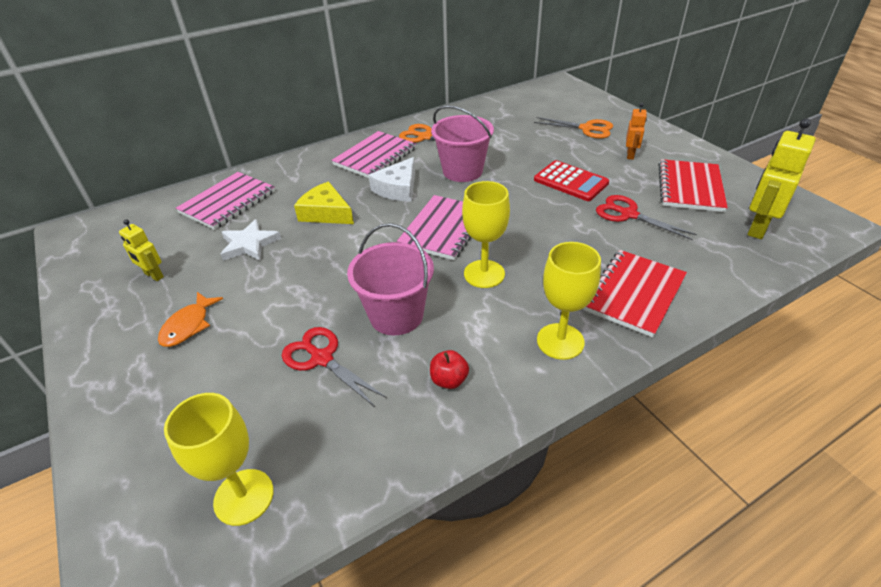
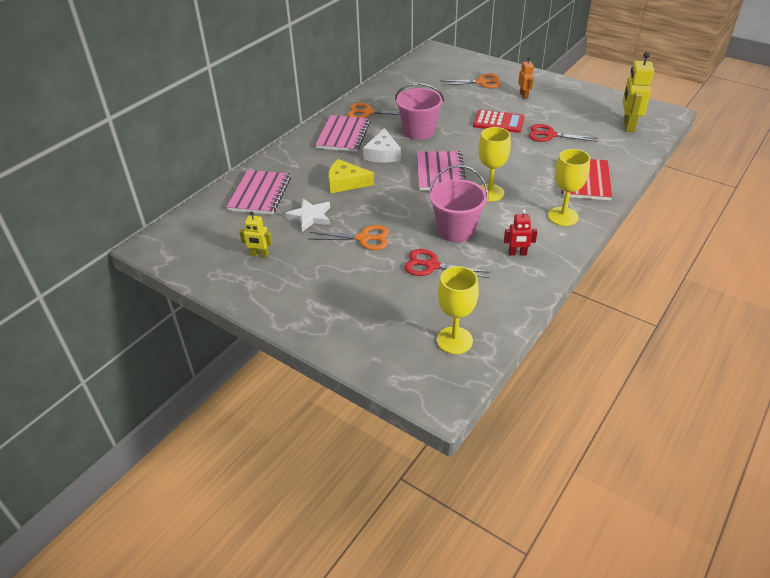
camera: 25 degrees left, 0 degrees up
(188, 325) = (323, 275): orange fish -> none
(278, 290) = (363, 238): none -> orange scissors
(449, 380) = (517, 253): red apple -> red robot
(689, 187) = (575, 109): red notebook -> none

